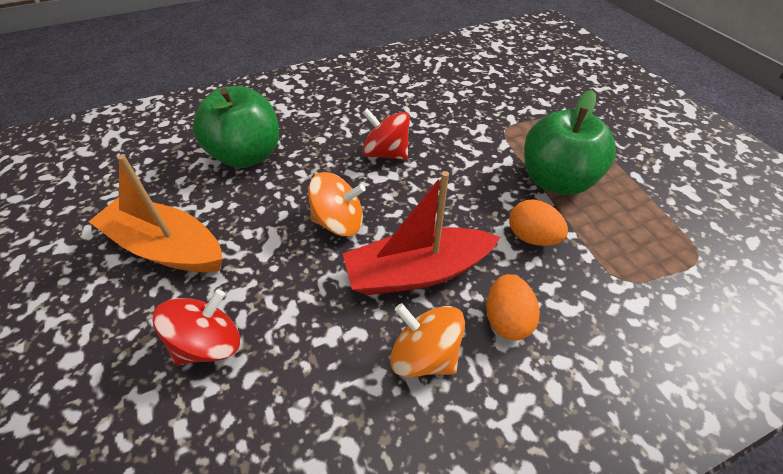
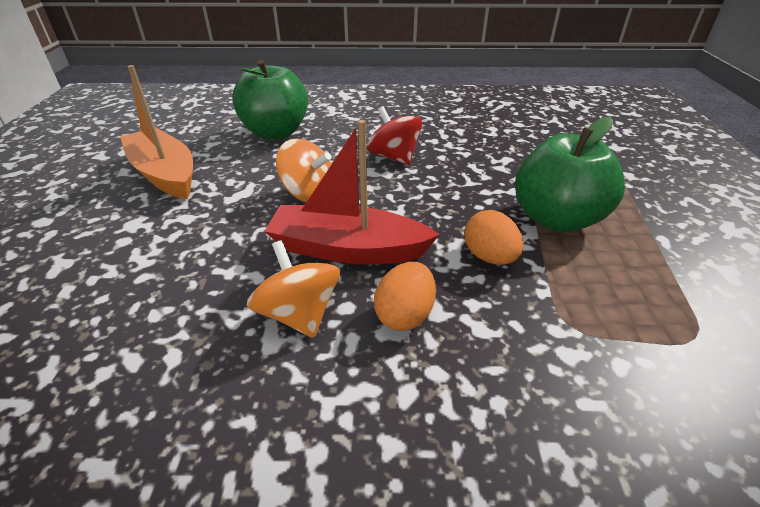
camera: 25 degrees right, 10 degrees down
(209, 344) = (136, 243): red spinning top -> none

